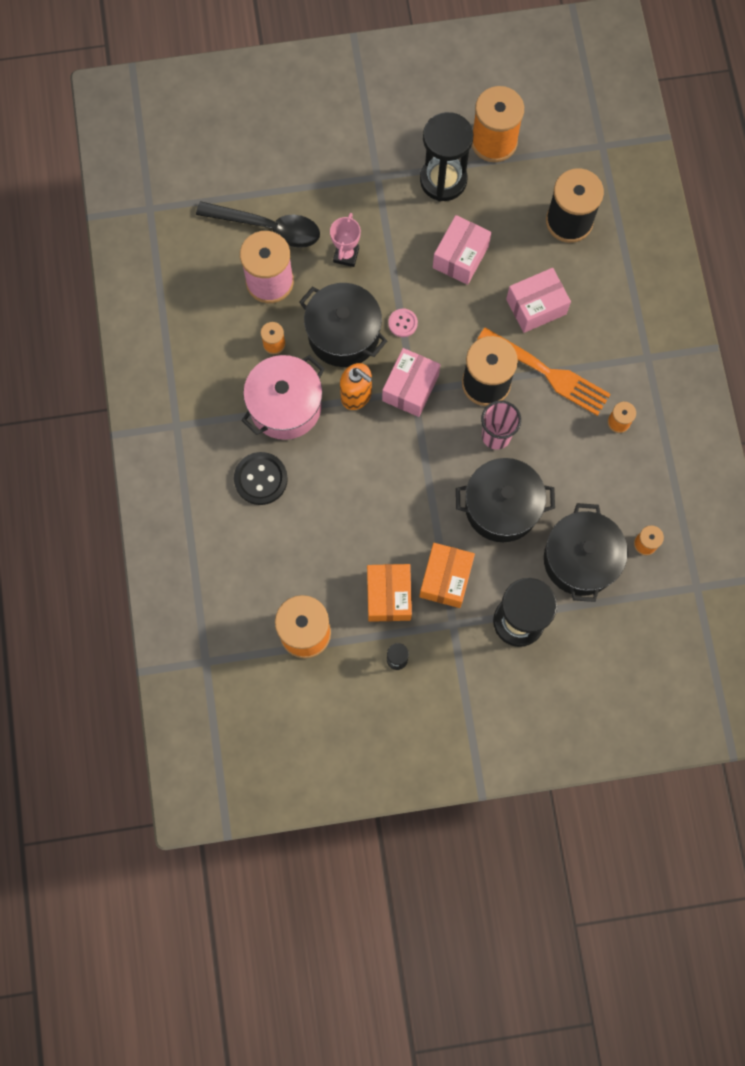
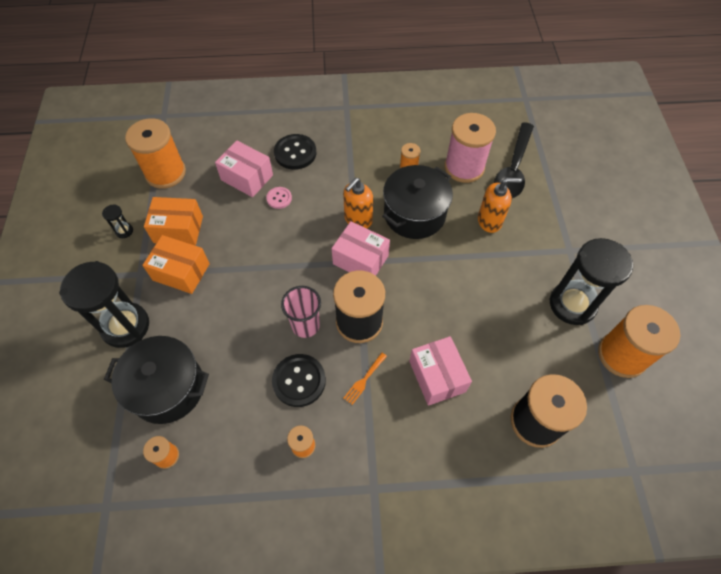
camera: 95 degrees right, 15 degrees down
(285, 406) = (354, 171): pink pot -> none
(346, 255) = (489, 221): pink trophy -> orange soap dispenser
(402, 323) = (423, 259): pink button -> pink button (279, 198)
(460, 257) = (490, 312): pink box -> pink box (247, 177)
(501, 507) = (235, 323): black pot -> none
(548, 373) = (364, 380): orange fork -> orange fork, size x0.42
(557, 434) = (299, 381): none -> black button

